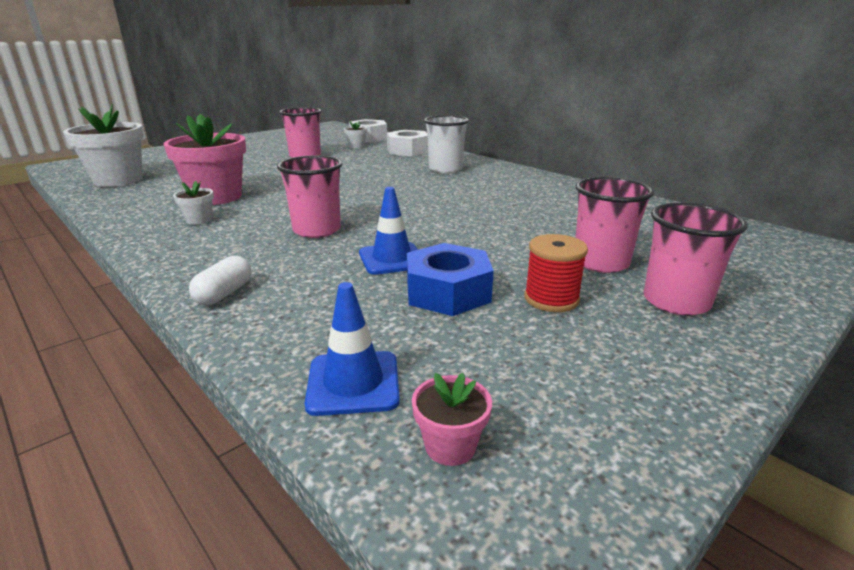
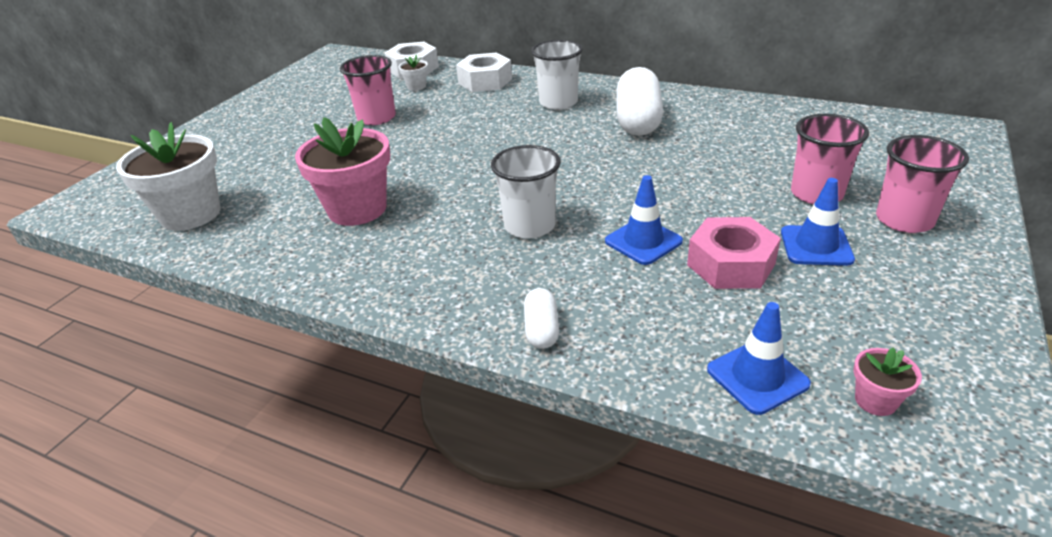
camera: 20 degrees left, 10 degrees up
(199, 220) = (385, 248): white flower pot -> none
(317, 230) = (530, 226): pink cup -> white cup
(447, 292) = (731, 264): blue nut -> pink nut
(495, 188) = (638, 121): none -> white capsule
(551, 299) = (816, 246): red spool -> blue traffic cone

